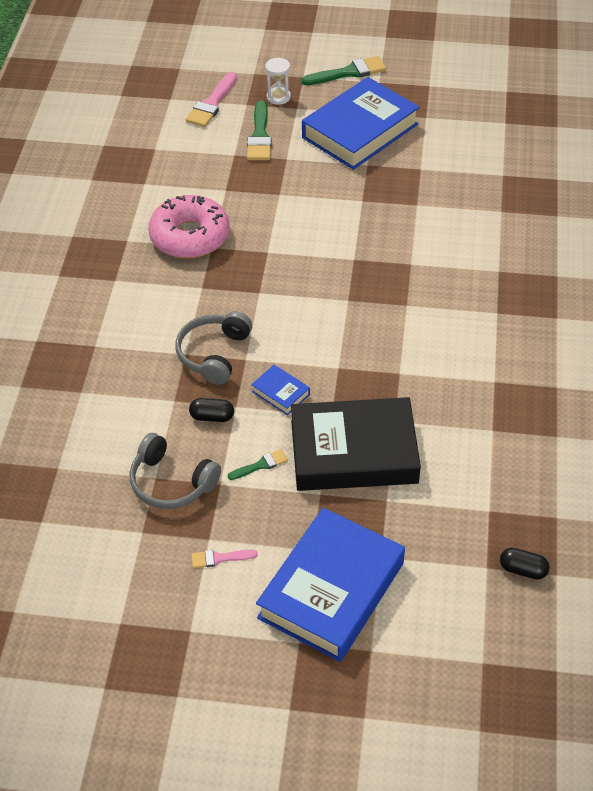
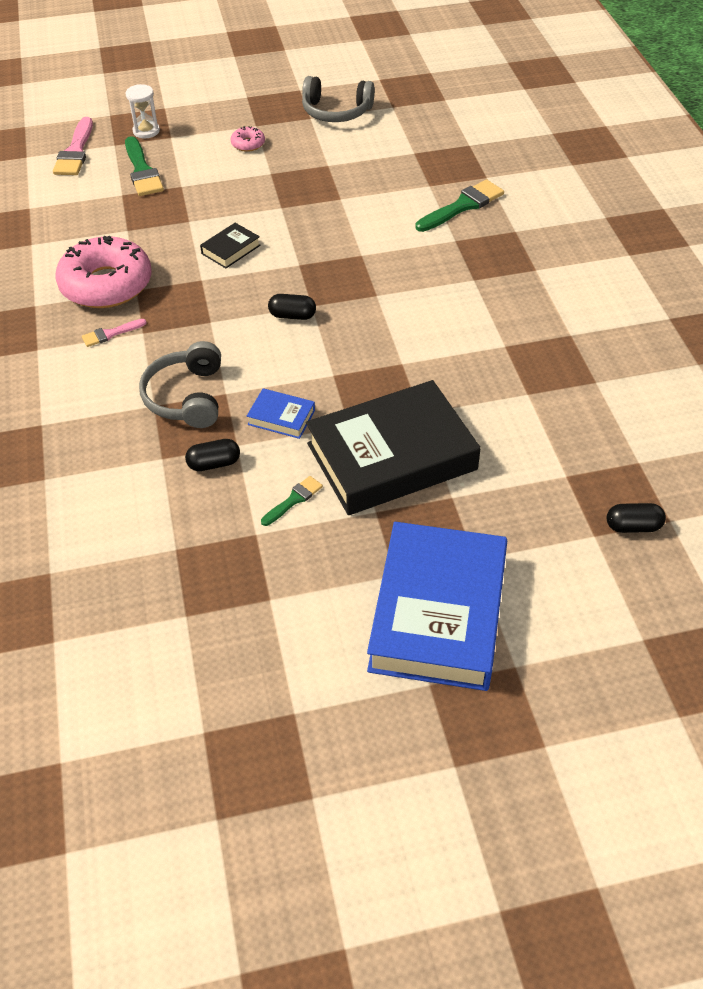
camera: 20 degrees left, 0 degrees up
(171, 482) = (197, 549): grey headphones -> grey headphones (336, 112)
(220, 558) = (292, 617): pink brush -> pink brush (110, 334)
(303, 230) = (231, 249): none -> black book
(328, 305) = (292, 316): none -> black capsule
(348, 72) = (210, 94): green brush -> green brush (462, 206)
(360, 131) = (248, 144): blue book -> pink donut

